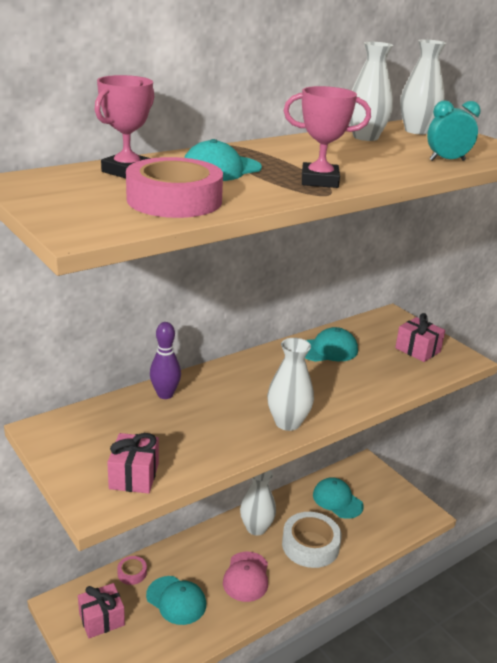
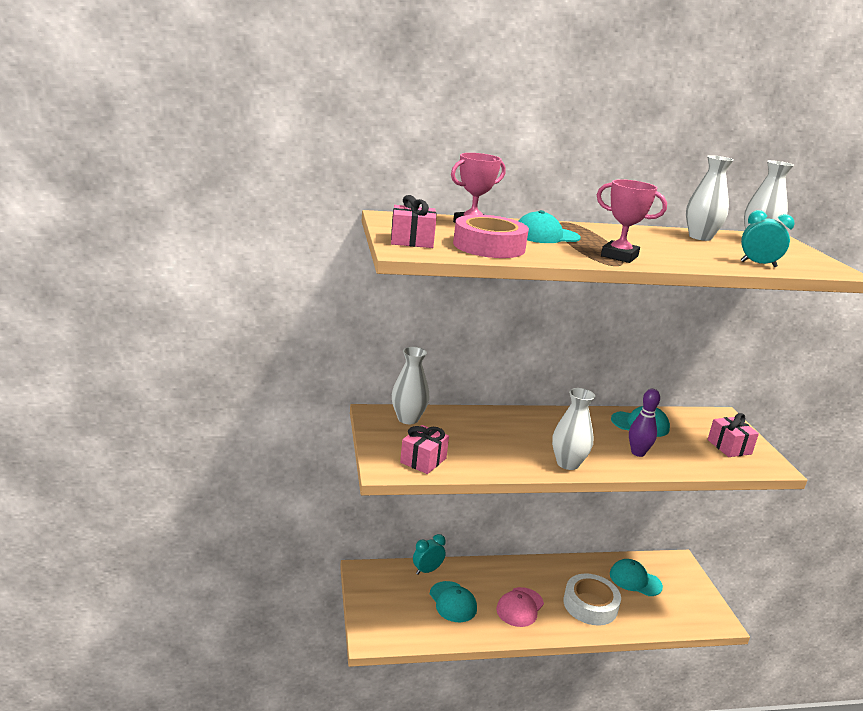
camera: 25 degrees right, 5 degrees down
(101, 619) = (388, 593): pink gift -> pink gift (412, 241)
(132, 573) = (427, 570): pink tape -> turquoise clock
(165, 394) = (479, 417): purple bowling pin -> purple bowling pin (638, 453)
(256, 528) = (547, 575): white vase -> white vase (408, 419)
(337, 500) = (635, 580): turquoise cap -> turquoise cap turned 45 degrees counterclockwise

